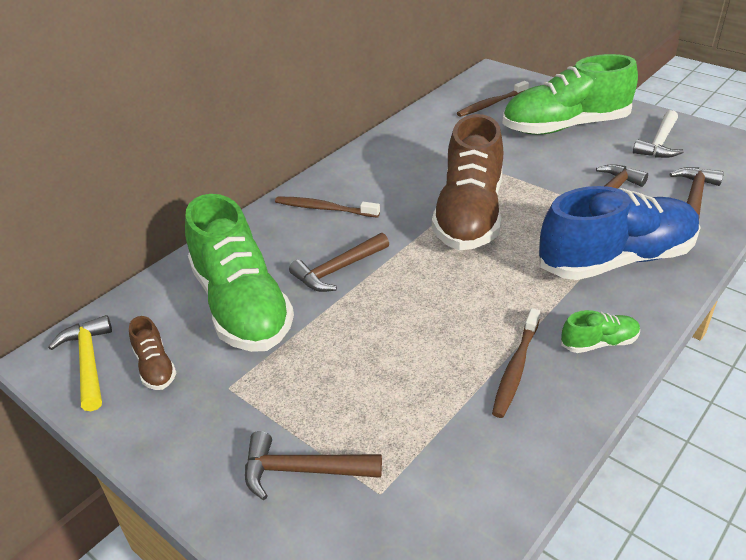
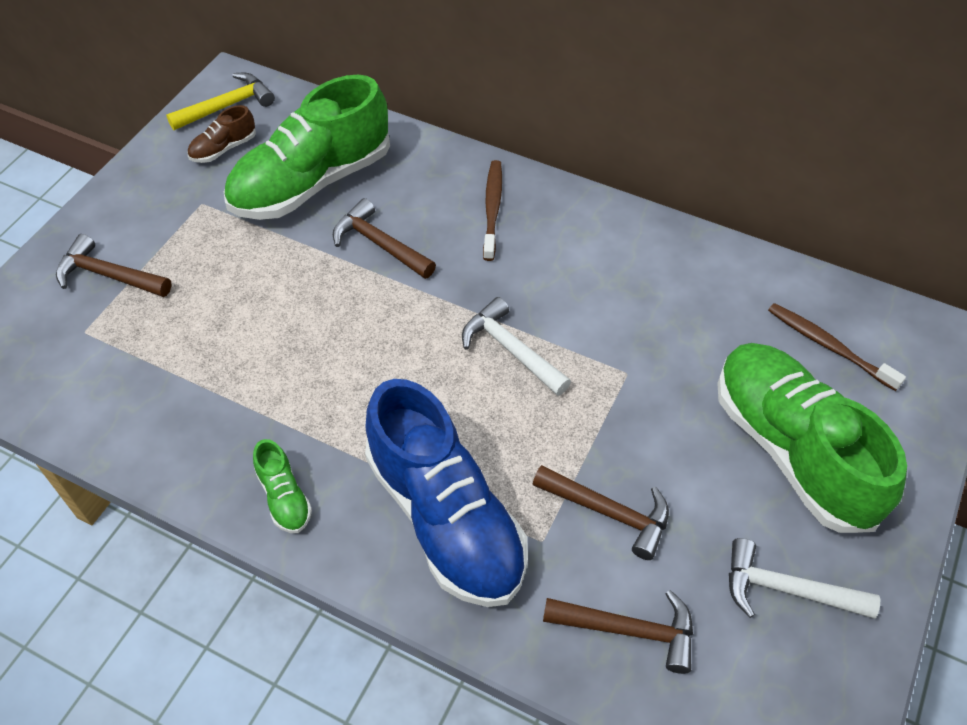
camera: 75 degrees right, 15 degrees up
(302, 470) = (109, 275): brown hammer -> brown hammer turned 60 degrees counterclockwise
(469, 215) = (511, 349): brown shoe -> white hammer
(515, 368) = (238, 419): brown toothbrush -> none

